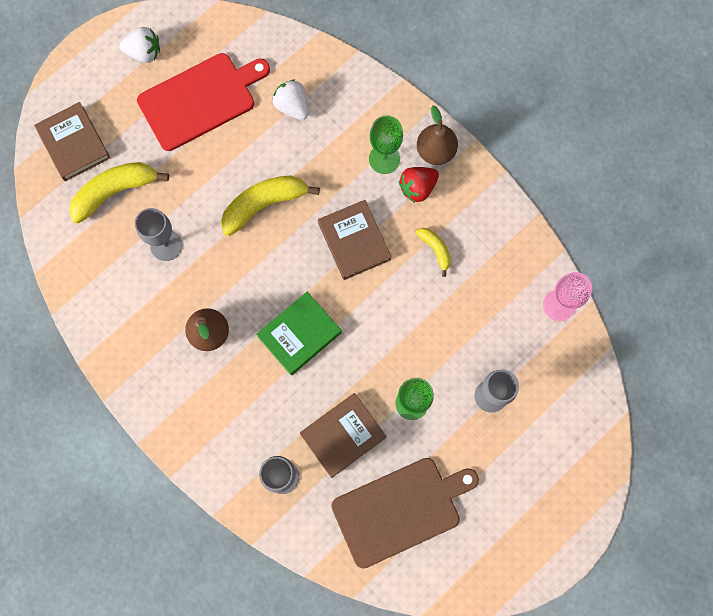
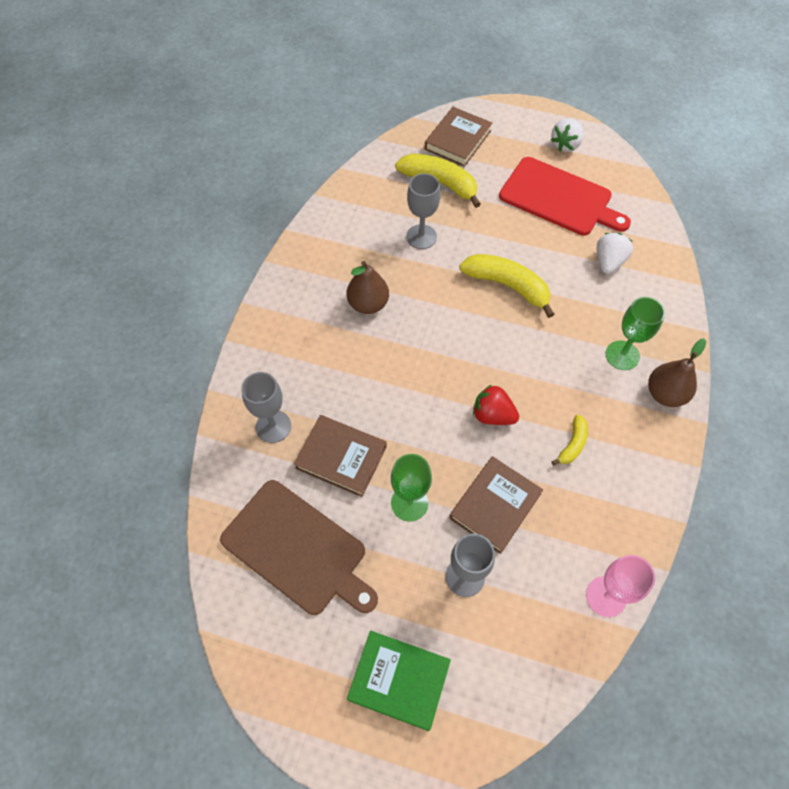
camera: 60 degrees right, 15 degrees down
(144, 52) = (565, 145): white strawberry -> white strawberry turned 60 degrees clockwise
(299, 334) = (412, 372): green book -> green book (399, 680)
(354, 241) = (528, 371): brown book -> brown book (495, 506)
(417, 188) = (618, 397): red strawberry -> red strawberry (492, 415)

